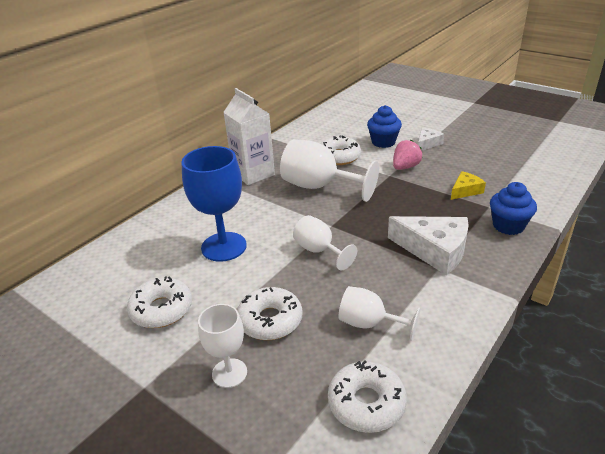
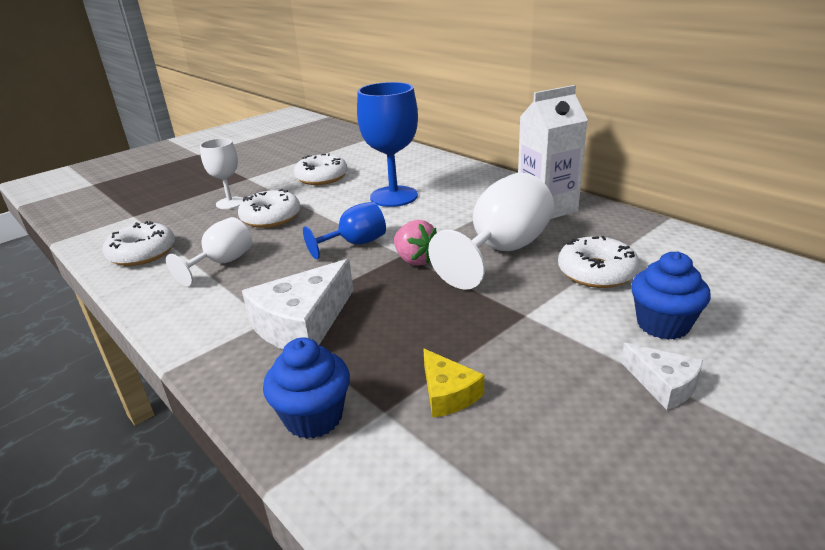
camera: 100 degrees right, 5 degrees down
(319, 251) = (355, 244): white goblet -> blue goblet
(405, 167) = (553, 336): pink strawberry -> pink strawberry (415, 260)

